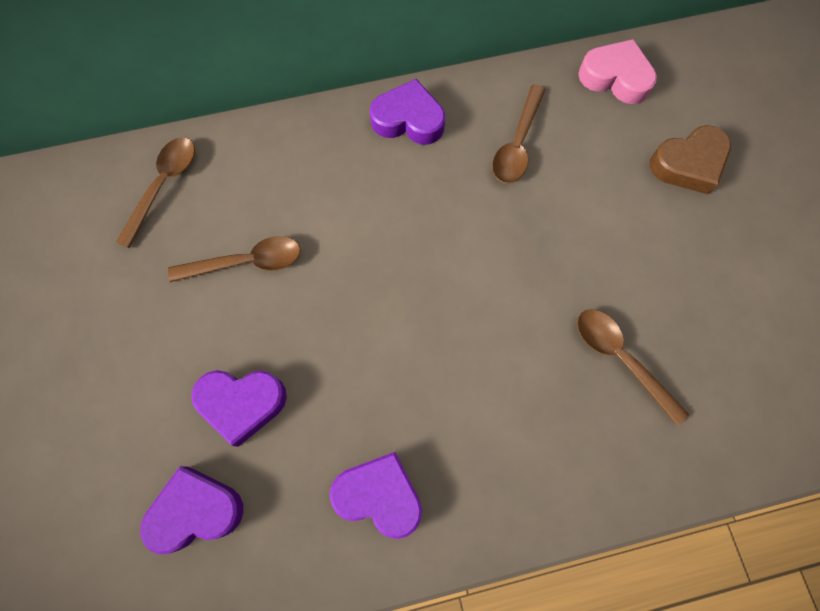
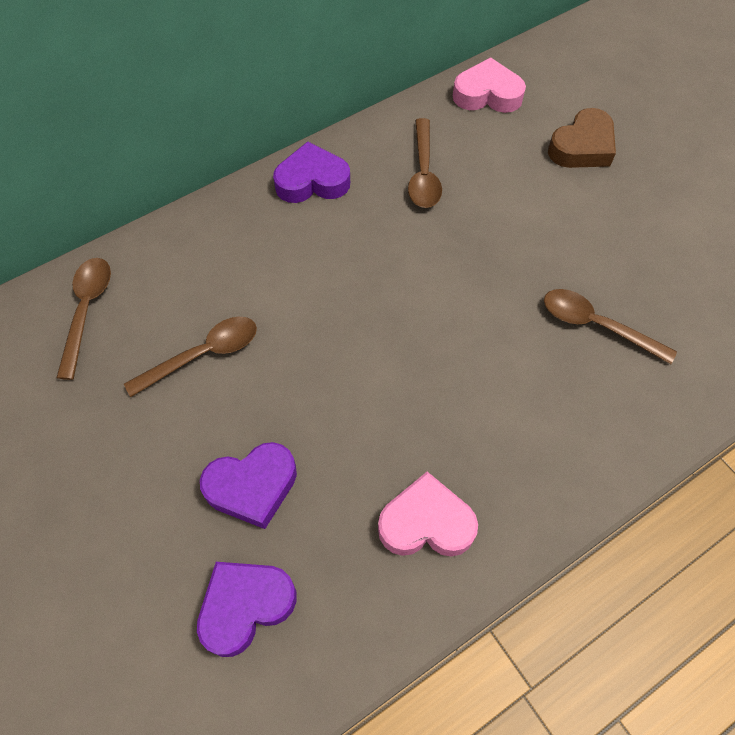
camera: 20 degrees left, 10 degrees down
(379, 495) = (426, 523): purple heart -> pink heart

